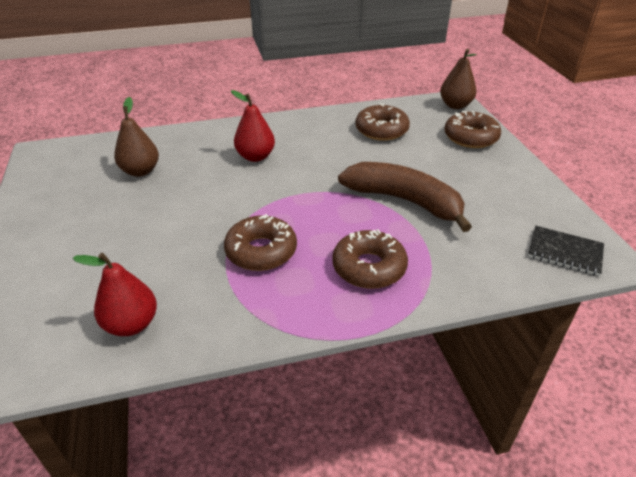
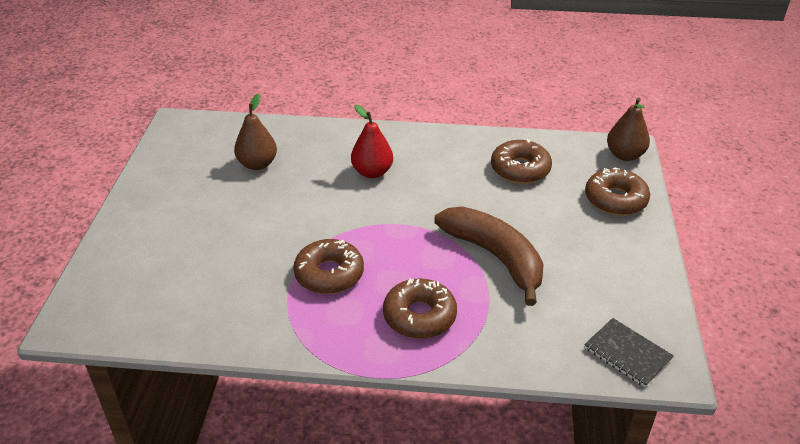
camera: 20 degrees right, 0 degrees up
(131, 324) = (192, 312): red pear -> none

